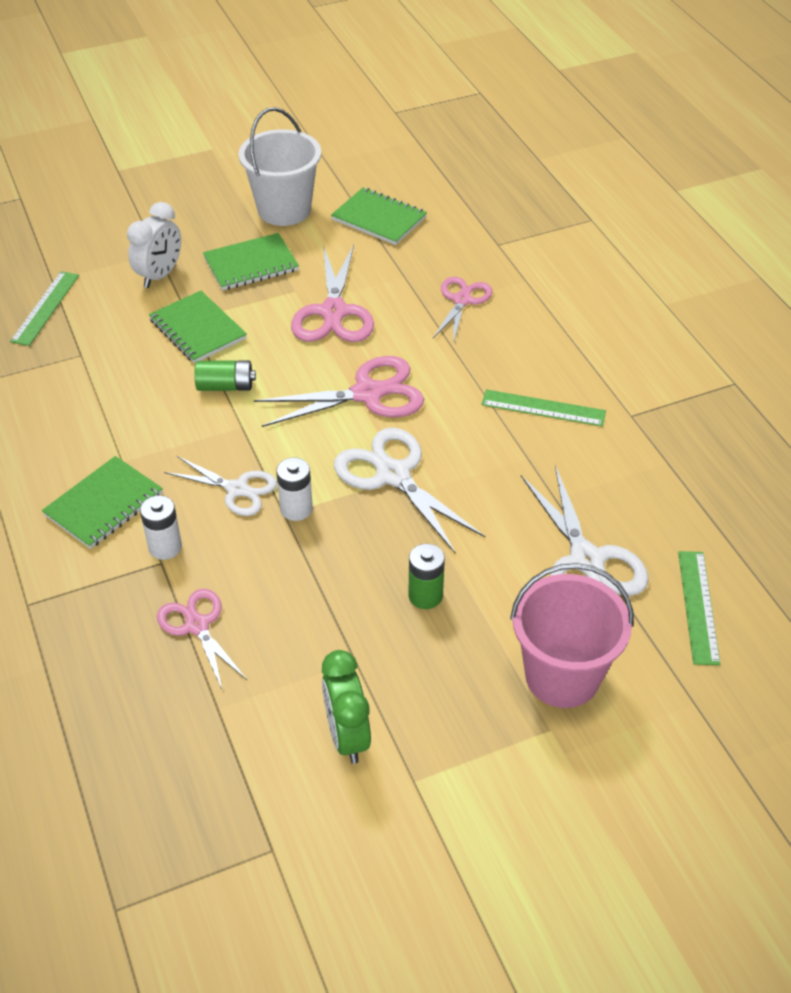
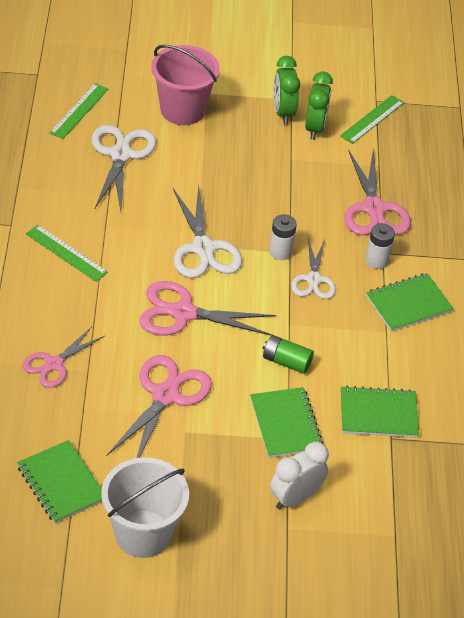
camera: 160 degrees left, 0 degrees up
(45, 308) = (409, 501): green ruler -> green ruler (372, 119)
(197, 625) = (374, 209): pink scissors -> pink scissors, size x1.55
(237, 489) = (313, 279): white scissors -> white scissors turned 135 degrees counterclockwise
(251, 264) = (208, 477): green notebook -> green notebook (378, 414)
(412, 745) = (283, 112): none -> green clock
(425, 596) = (230, 173): green battery -> none

